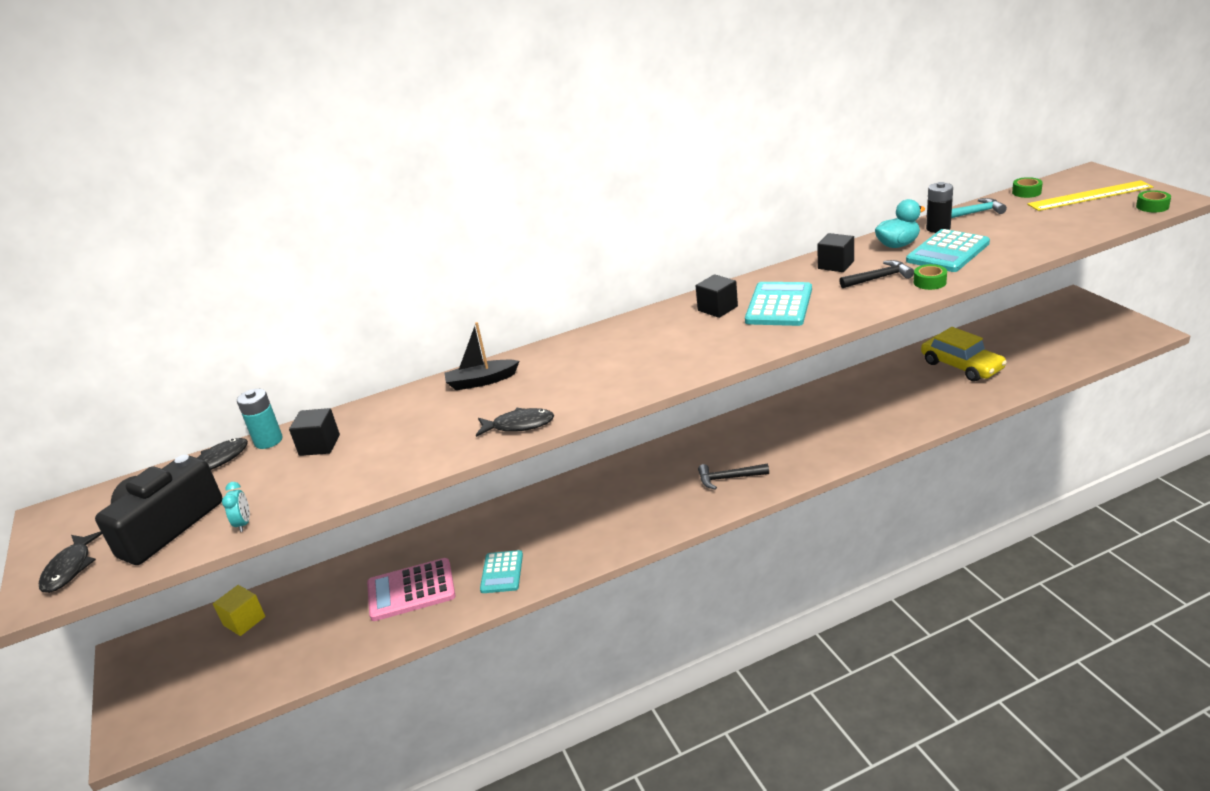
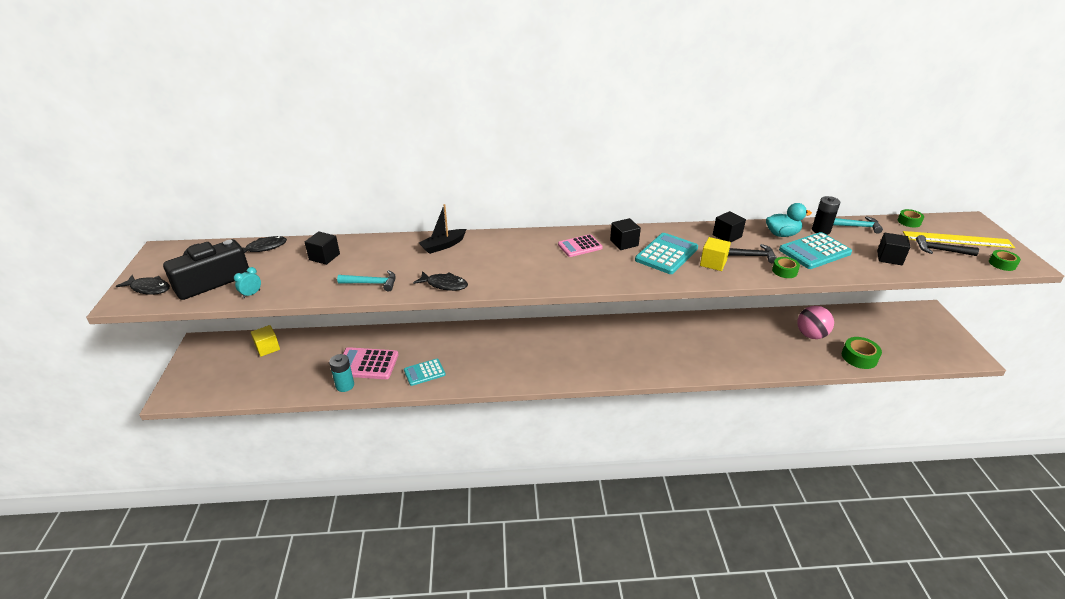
camera: 15 degrees right, 5 degrees up
(70, 568) = (149, 288): black fish -> black fish turned 90 degrees counterclockwise
(244, 523) = (251, 294): turquoise clock -> turquoise clock turned 150 degrees counterclockwise
(268, 441) = (299, 244): turquoise battery -> turquoise battery (345, 385)
(415, 455) = (372, 283): none -> turquoise hammer
(481, 381) = (443, 246): black boat -> black boat turned 45 degrees counterclockwise
(502, 572) = (424, 372): turquoise calculator -> turquoise calculator turned 45 degrees clockwise
(665, 328) = (580, 246): none -> pink calculator
(728, 478) = (600, 360): black hammer -> black hammer (940, 250)
(841, 298) = (713, 263): none -> yellow cube
(961, 366) = (811, 335): yellow car -> pink ball
(1030, 372) = (859, 357): none -> green tape
(1033, 235) = (889, 258): none -> black cube

